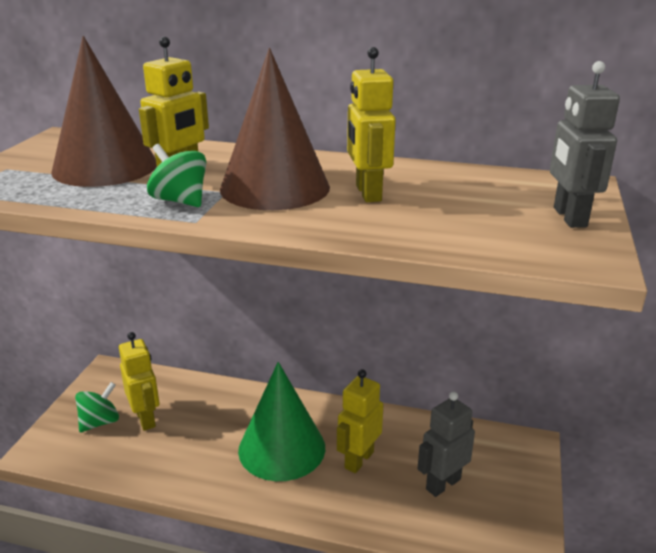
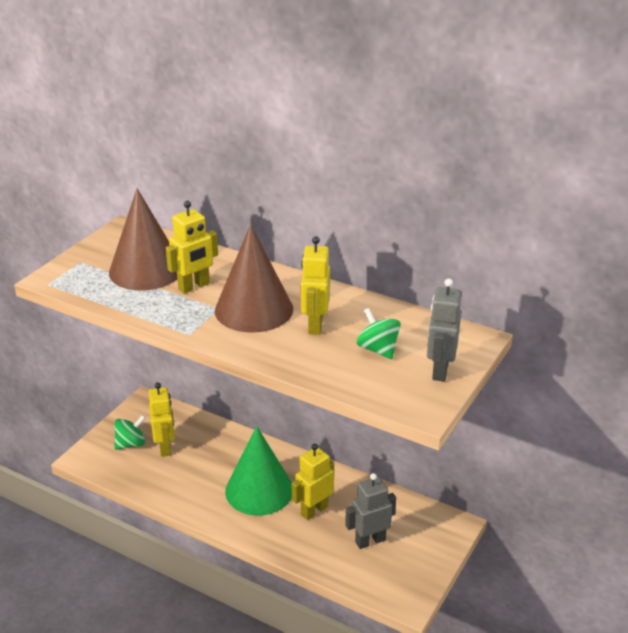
camera: 15 degrees right, 5 degrees up
(180, 201) = (185, 313): green spinning top -> green spinning top (378, 349)

